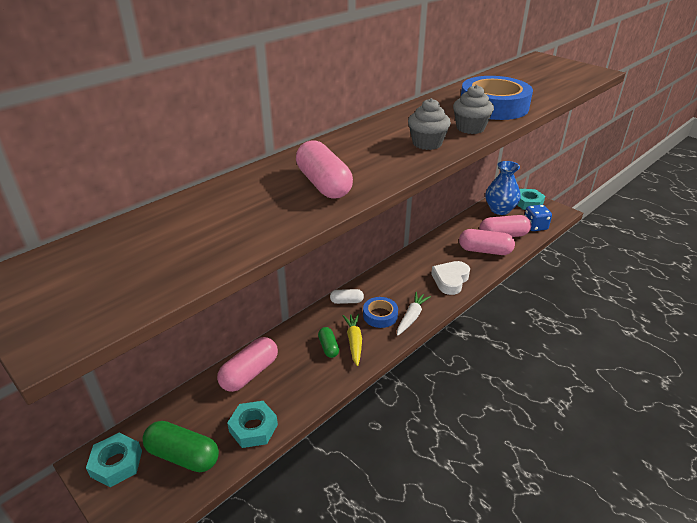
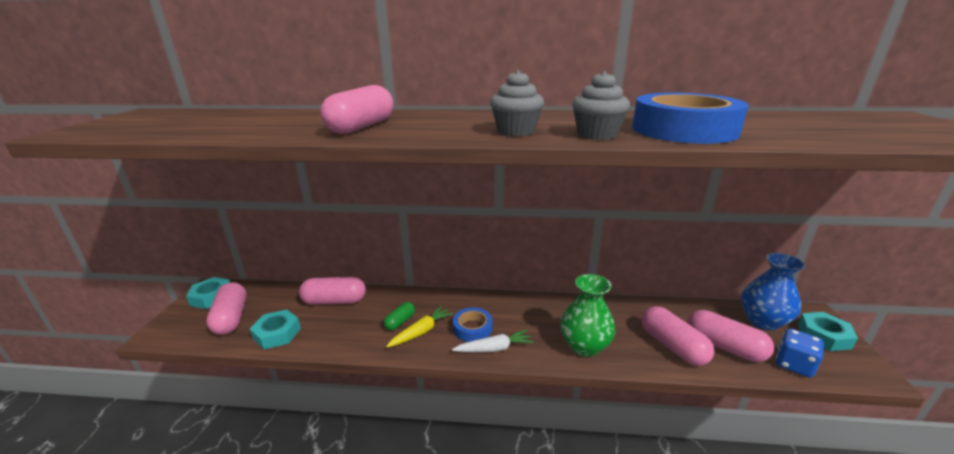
camera: 50 degrees right, 10 degrees down
(183, 455) = (231, 318): green capsule -> pink capsule
(346, 301) = (467, 301): white capsule -> none
(450, 280) = (584, 346): white heart -> green vase

